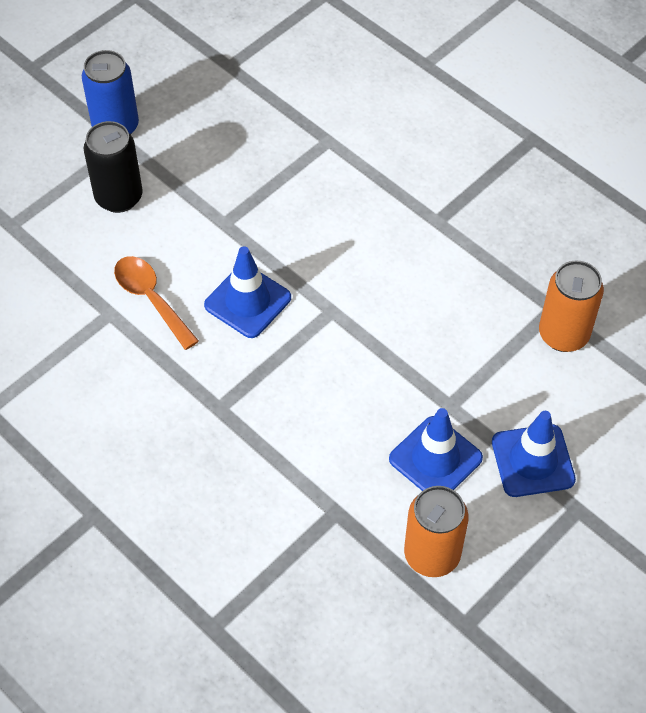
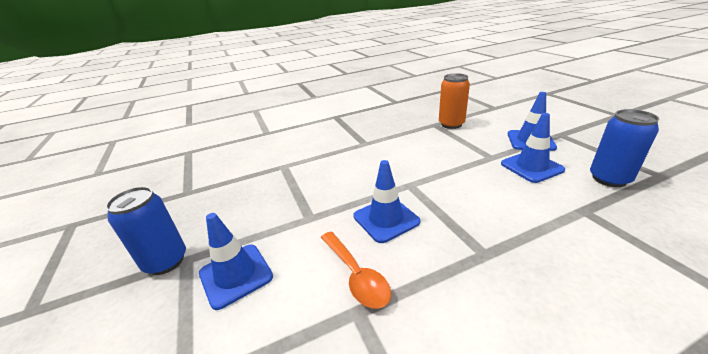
camera: 65 degrees left, 25 degrees down
(119, 197) = (236, 275): black can -> blue traffic cone
(151, 299) = (356, 275): orange spoon -> orange spoon turned 105 degrees counterclockwise
(432, 555) = (609, 179): orange can -> blue can

